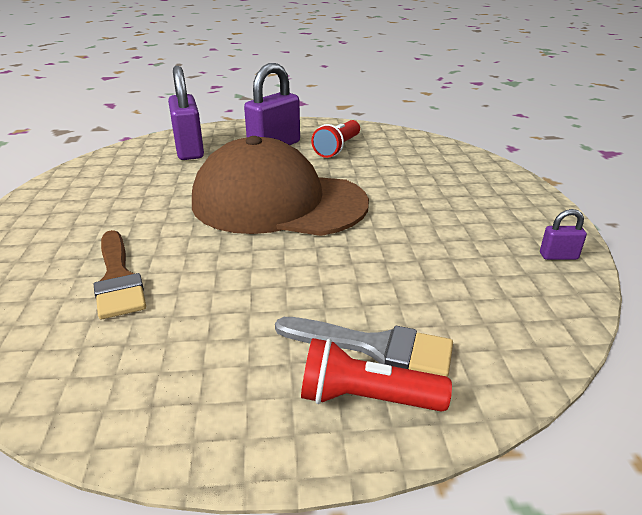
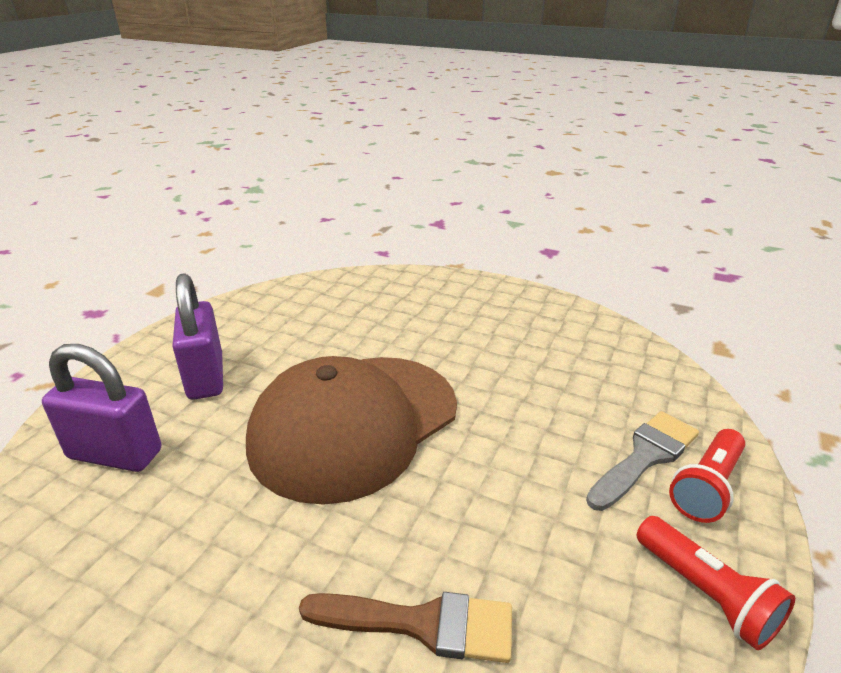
camera: 60 degrees left, 0 degrees up
(338, 148) = (271, 336): red flashlight -> red flashlight (706, 593)
(558, 256) = (572, 317): purple padlock -> none

